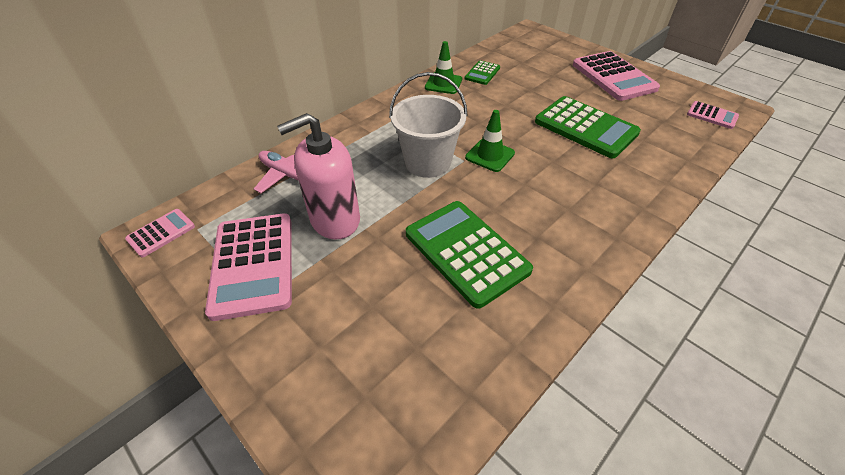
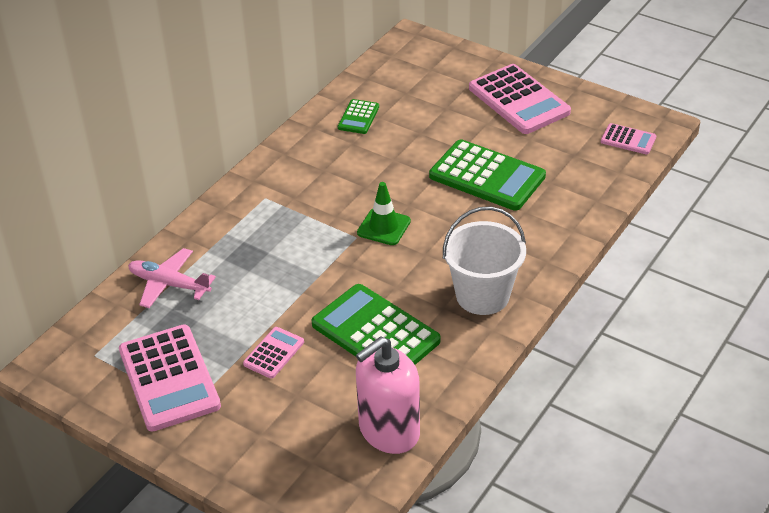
camera: 10 degrees left, 5 degrees down
(161, 233) = (59, 365): pink calculator -> pink calculator (274, 353)
(335, 220) = (235, 323): pink soap dispenser -> pink soap dispenser (389, 431)
(428, 162) = (317, 245): white bucket -> white bucket (482, 295)
(443, 83) = (313, 139): green traffic cone -> none

